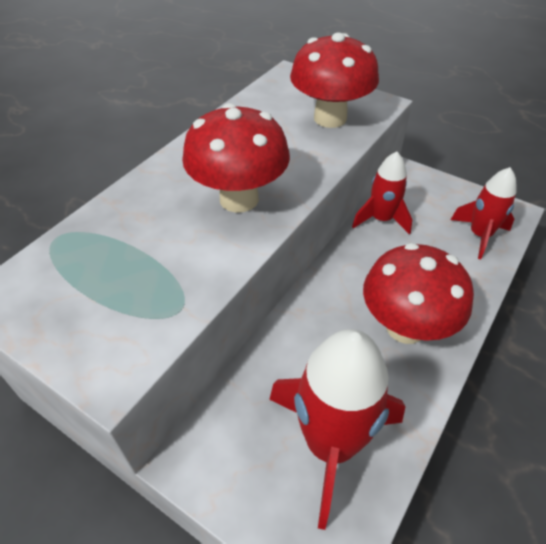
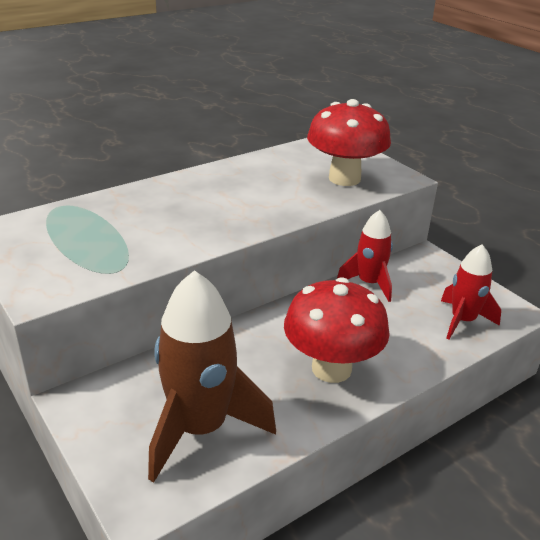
camera: 20 degrees right, 15 degrees down
(239, 199) = (218, 215): red mushroom -> none
(331, 444) = (200, 428): red rocket -> brown rocket

